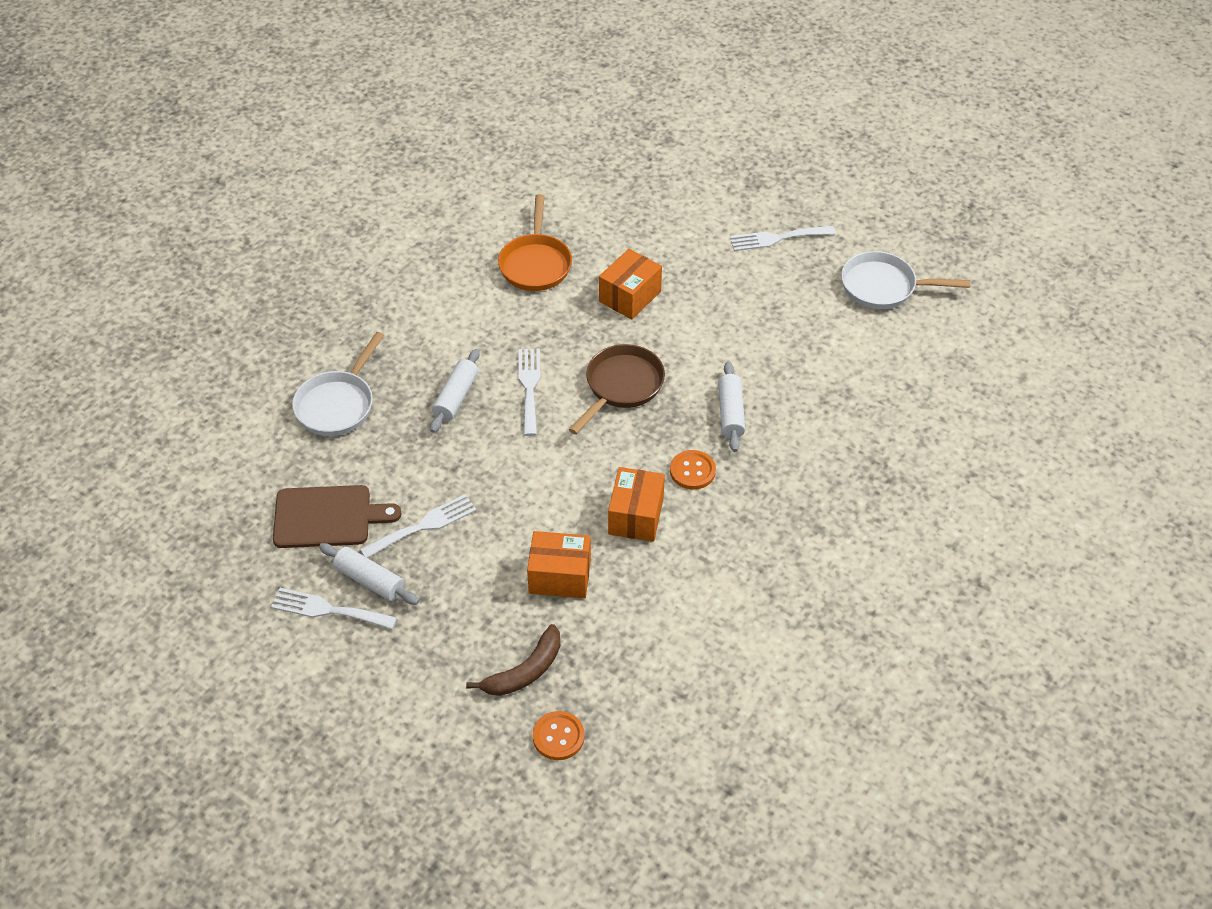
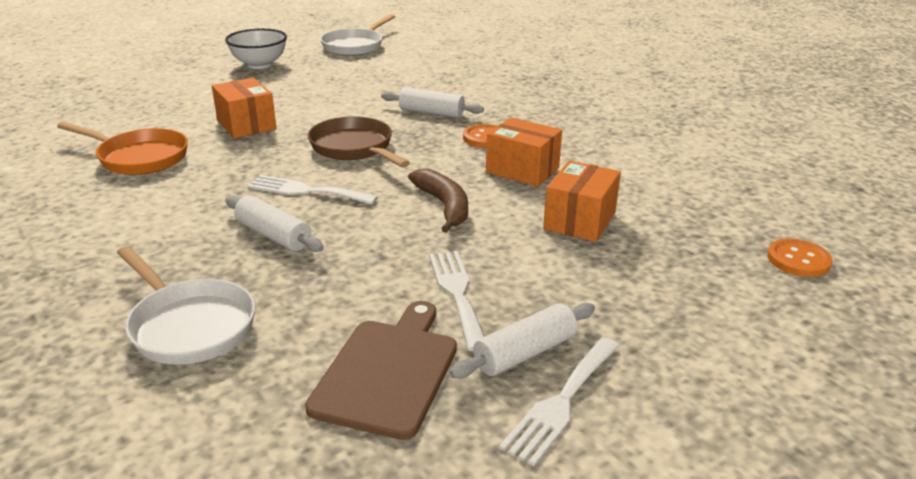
camera: 70 degrees left, 20 degrees down
(525, 671) = (705, 264): brown banana -> brown banana (444, 206)
(777, 238) = (259, 65): white fork -> white bowl

